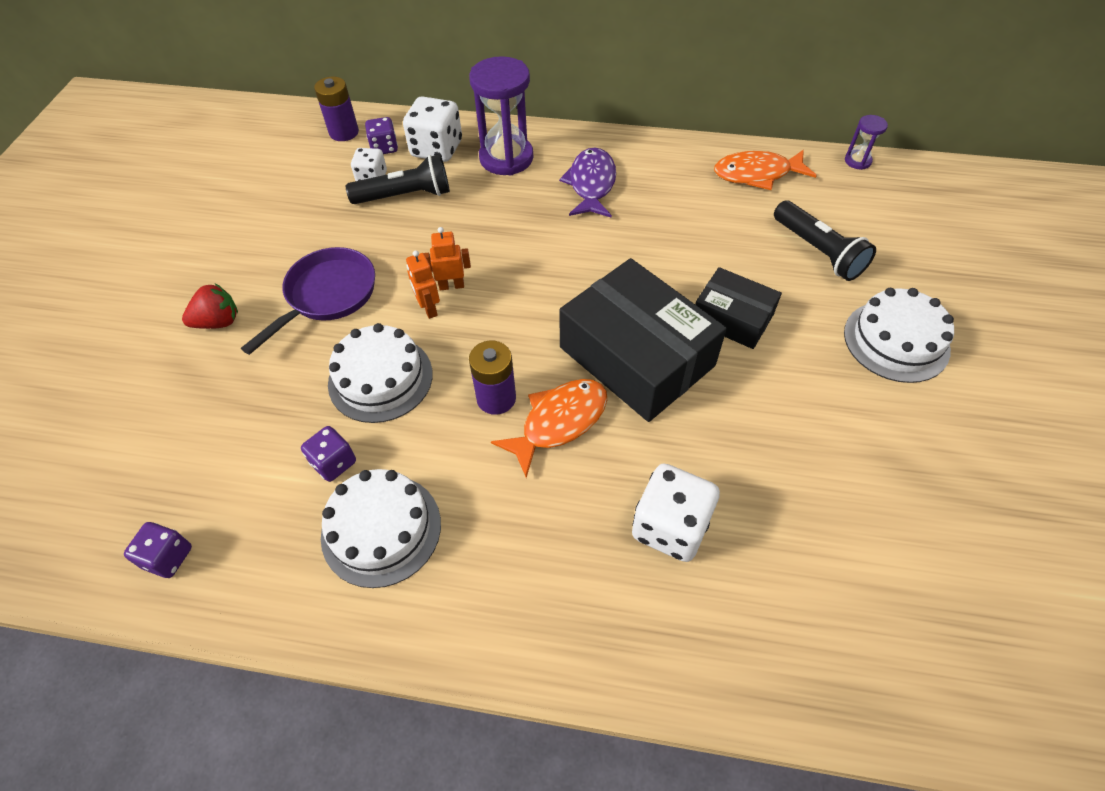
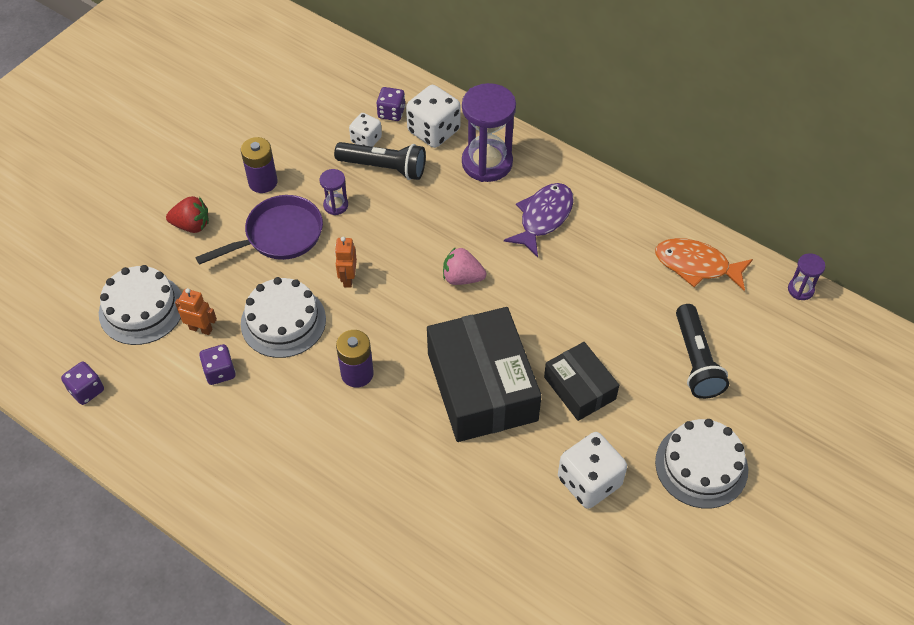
camera: 25 degrees right, 0 degrees up
(344, 132) = (366, 84): purple battery -> purple battery (263, 182)
(374, 246) = (336, 205): none -> purple hourglass
(381, 529) = (227, 434): white cake -> white cake (141, 309)
(451, 285) = (376, 266): orange robot -> orange robot (201, 329)
(548, 263) = (462, 278): none -> pink strawberry
(559, 422) = (391, 412): orange fish -> none
(670, 527) = (423, 524): white dice -> white dice (589, 481)

